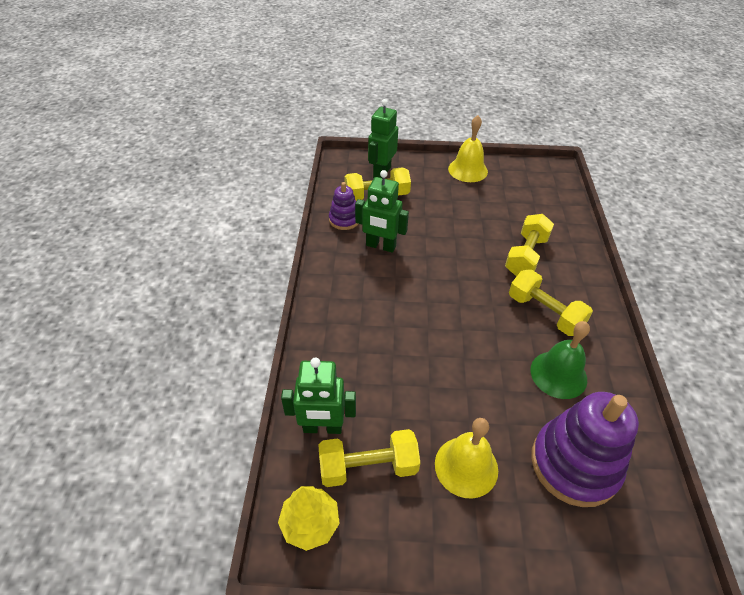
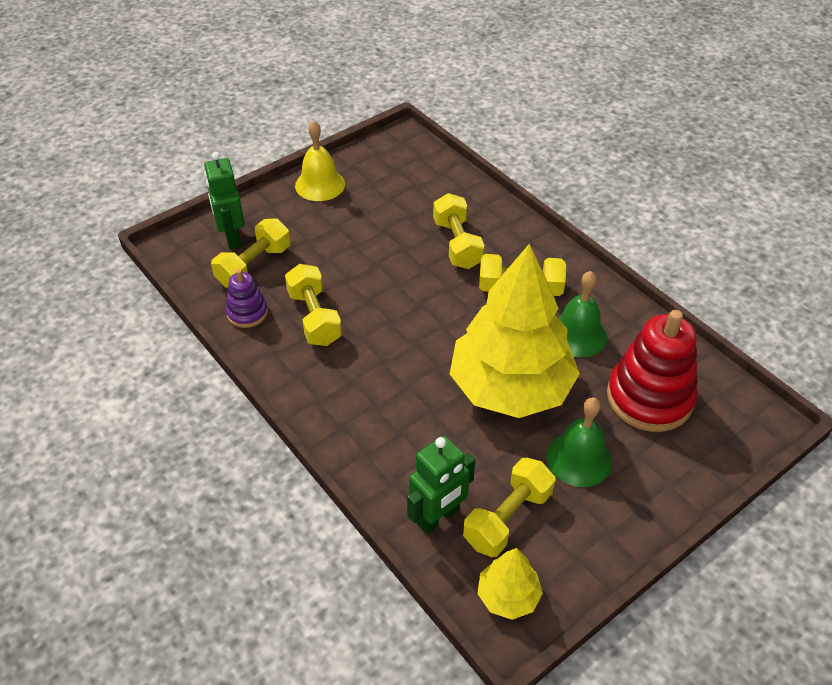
camera: 40 degrees left, 0 degrees up
(380, 246) = (314, 317): green robot -> yellow dumbbell
(466, 376) = (510, 387): none -> yellow tree
(466, 466) = (579, 459): yellow bell -> green bell
(574, 464) = (649, 398): purple stacking toy -> red stacking toy

